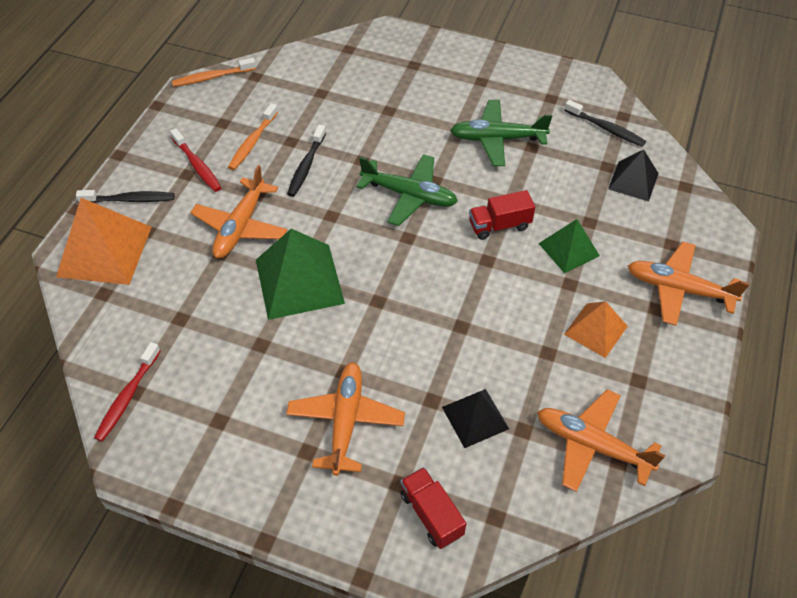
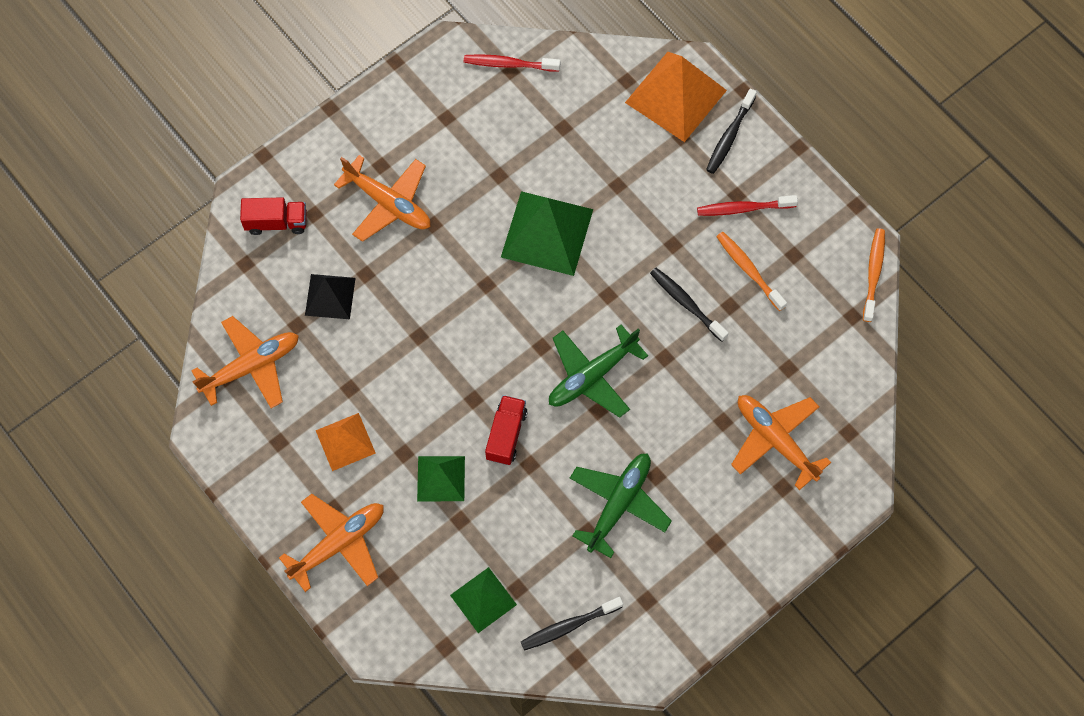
camera: 120 degrees right, 15 degrees up
(127, 397) = (509, 64): red toothbrush -> red toothbrush turned 45 degrees counterclockwise
(240, 227) = (640, 213): orange plane -> orange plane (775, 440)
(633, 181) = (483, 600): black pyramid -> green pyramid

